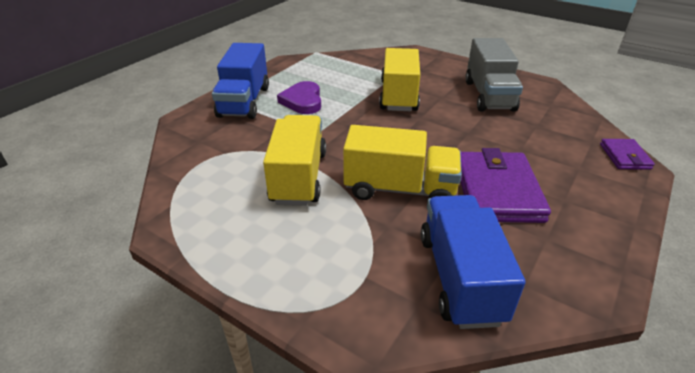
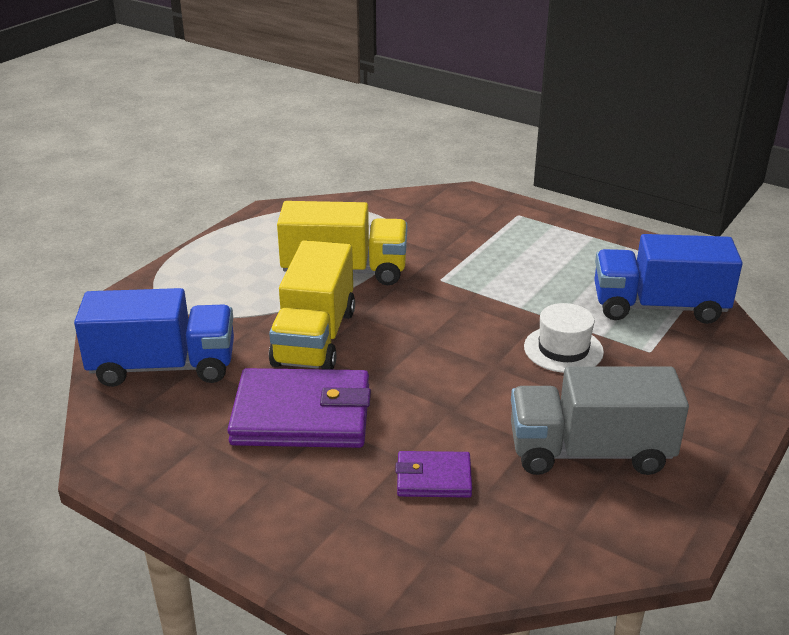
camera: 90 degrees right, 5 degrees down
(244, 101) = (517, 225): blue truck -> blue truck (658, 307)
(302, 101) = (527, 266): purple heart -> none
(398, 96) = (563, 349): yellow truck -> white hat
(624, 156) = (382, 583): purple wallet -> purple wallet (433, 478)

